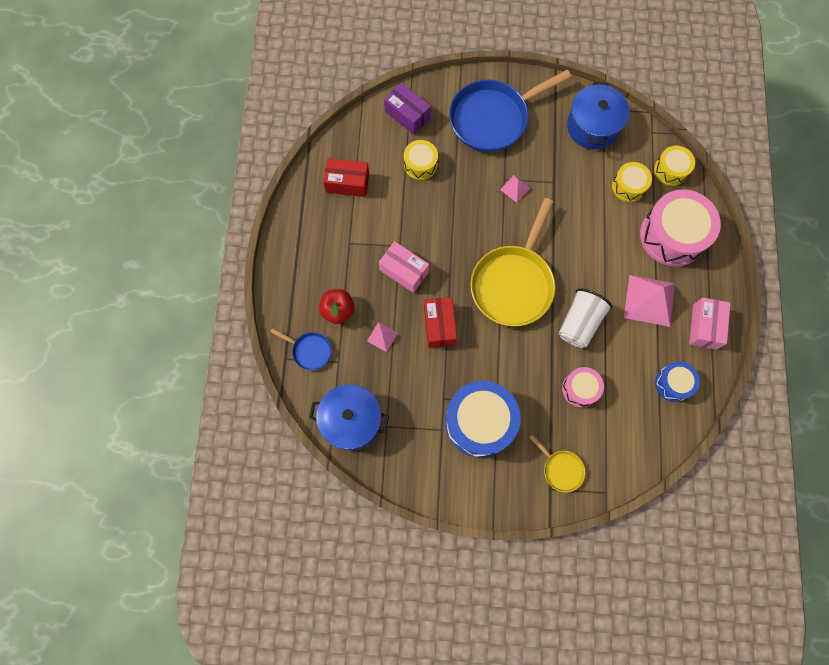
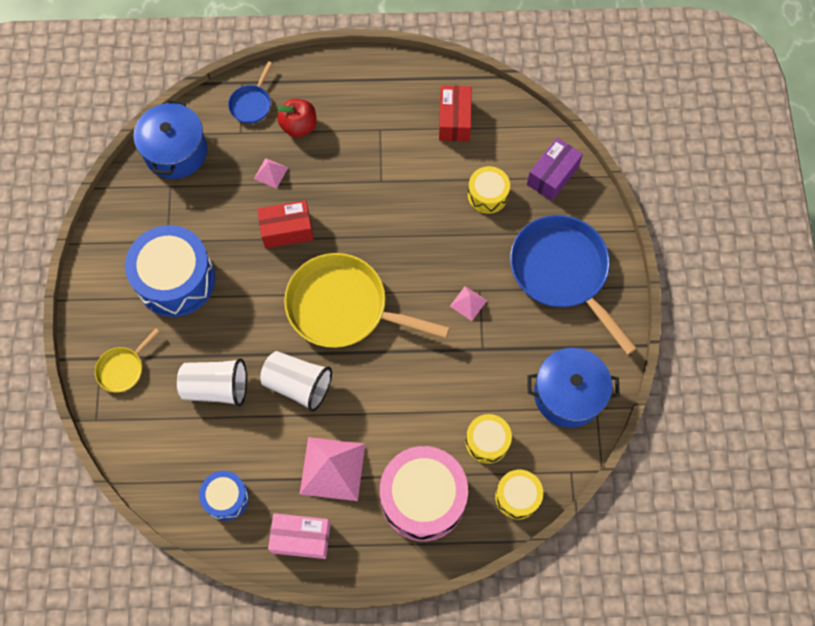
camera: 85 degrees right, 5 degrees down
(404, 271) = (350, 188): pink box -> none
(580, 389) = (216, 387): pink drum -> white cup

